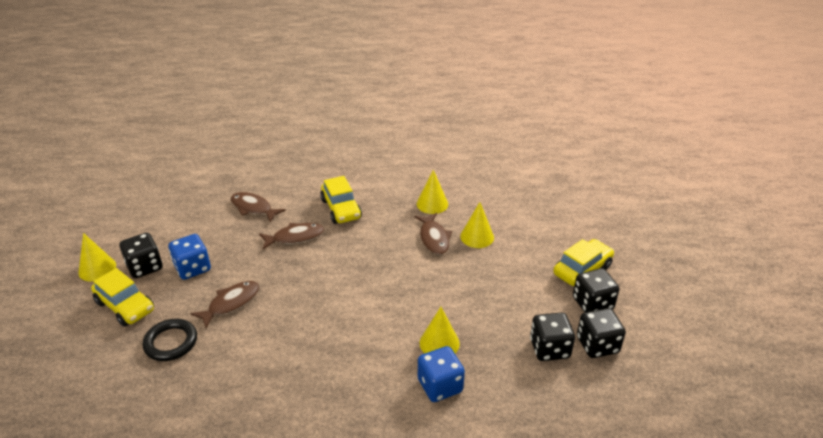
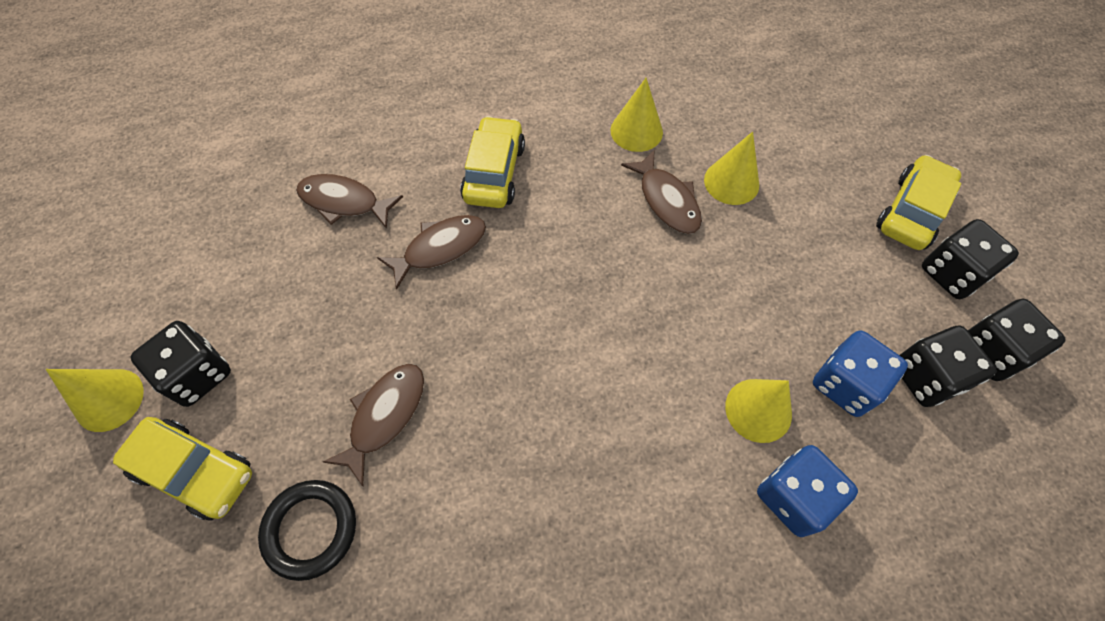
camera: 15 degrees left, 25 degrees up
(192, 268) = (287, 356): blue dice -> blue dice (845, 384)
(341, 209) = (494, 172): yellow car -> yellow car turned 135 degrees counterclockwise

